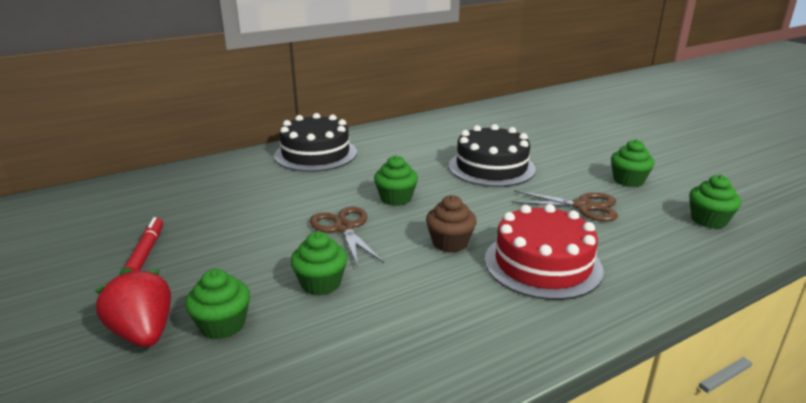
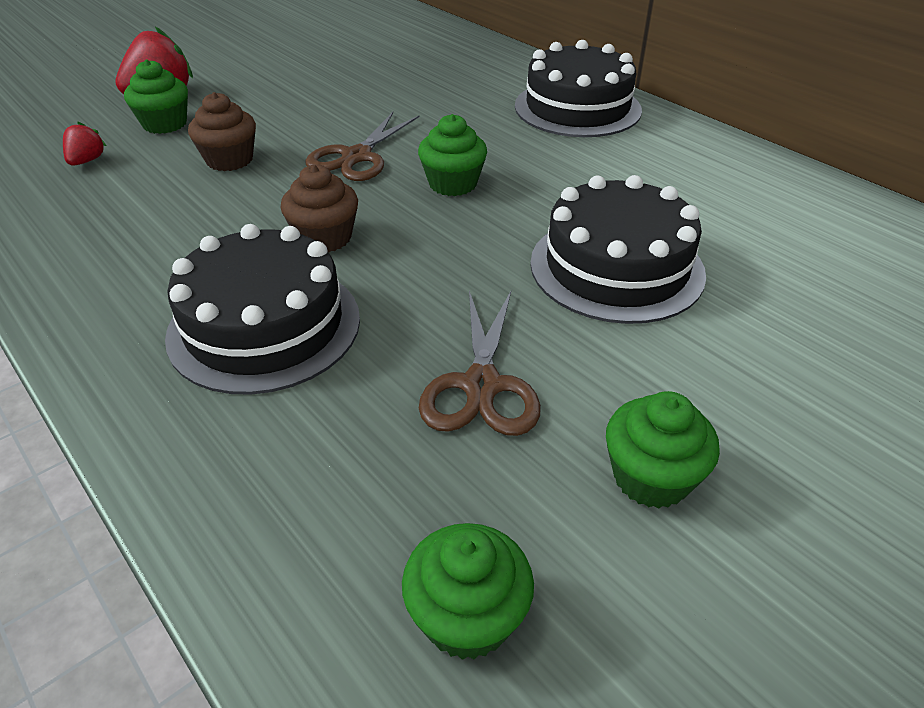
camera: 80 degrees right, 15 degrees up
(146, 251) = (296, 67): red marker -> none
(279, 371) = (87, 161): none -> red strawberry
(321, 283) = (229, 160): green cupcake -> brown cupcake
(344, 228) = (357, 157): brown scissors -> brown scissors turned 150 degrees clockwise
(542, 264) = (264, 326): red cake -> black cake

